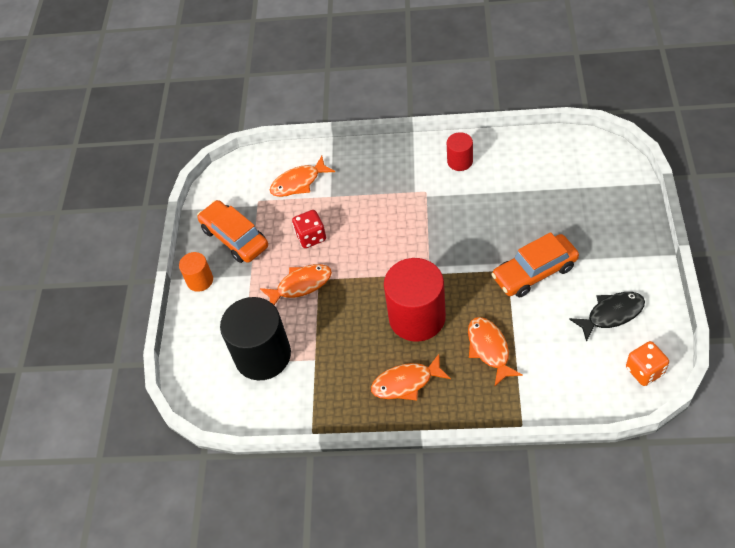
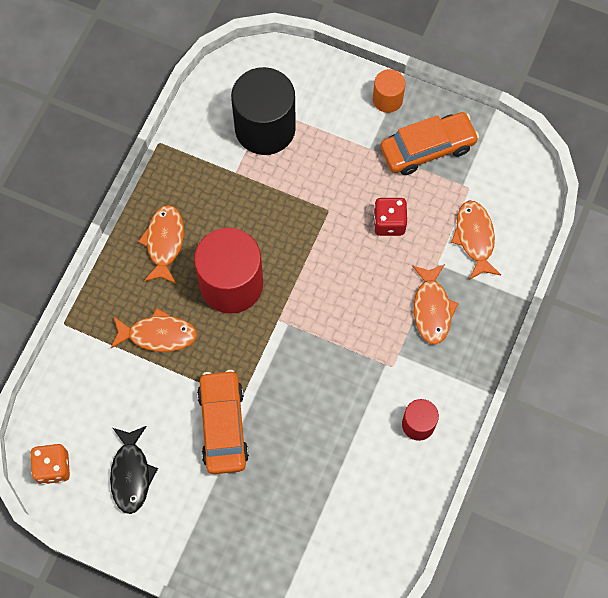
camera: 105 degrees right, 15 degrees up
(300, 285) = (330, 190): orange fish -> orange fish (432, 309)

